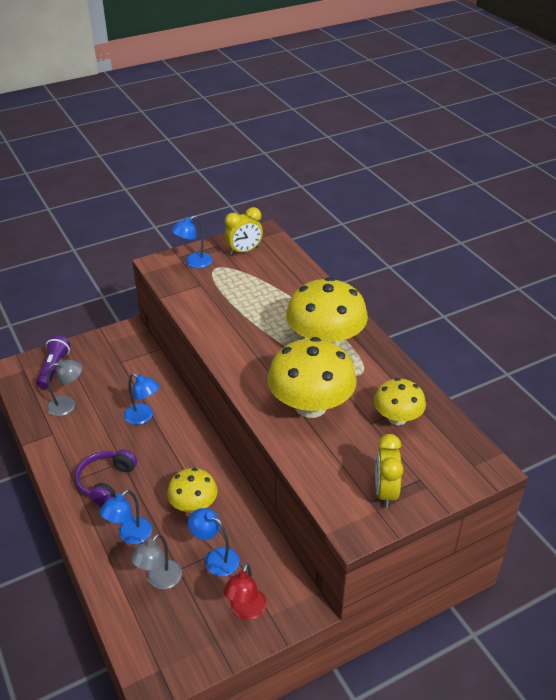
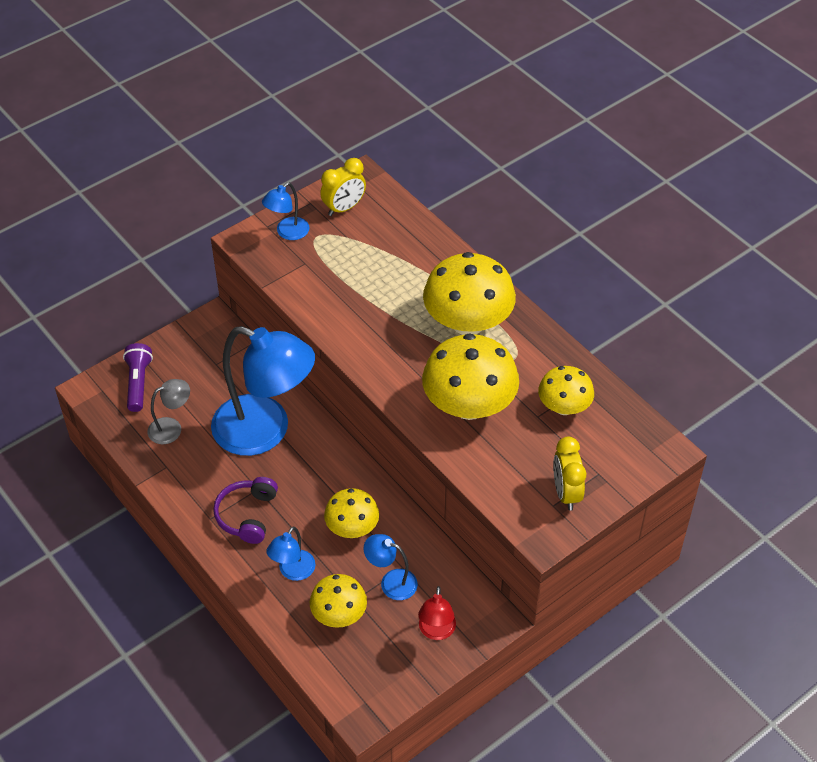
camera: 10 degrees left, 10 degrees up
(143, 417) = (265, 431): blue lamp -> blue lamp, size x2.28
(159, 580) = (339, 614): grey lamp -> yellow mushroom

